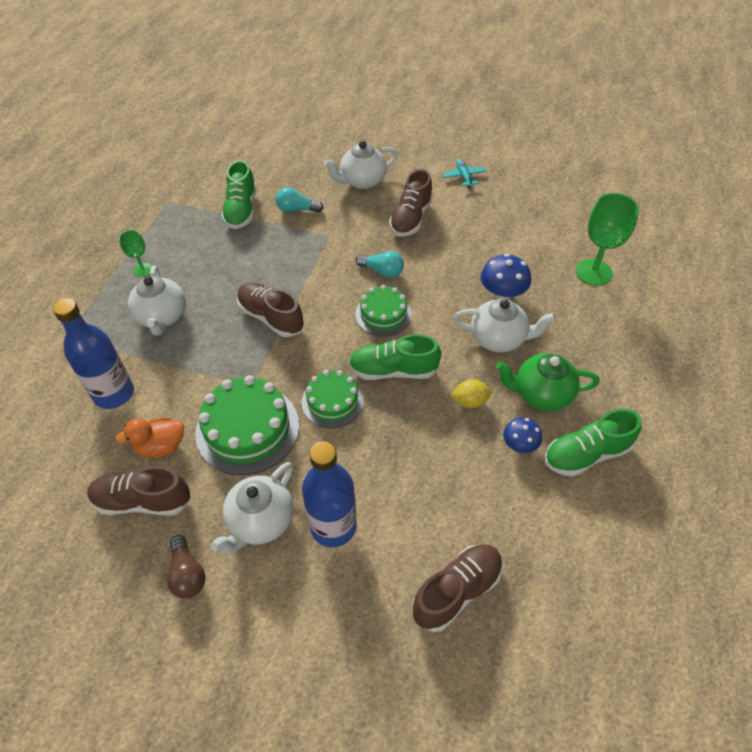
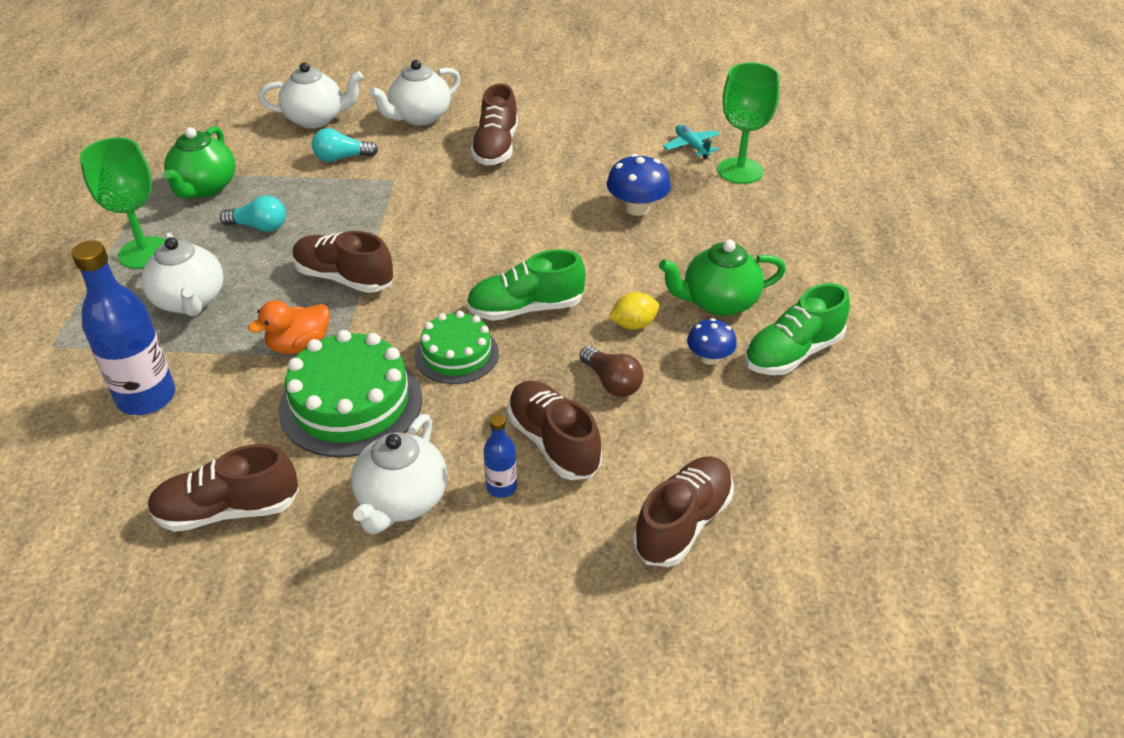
camera: 15 degrees left, 10 degrees down
(143, 270) = (144, 253): green goblet -> green goblet, size x1.87
(161, 446) = (234, 445): orange duck -> orange duck (299, 345)
(187, 574) = (319, 579): brown light bulb -> brown light bulb (612, 382)
(196, 220) = (205, 188): none -> green teapot
(241, 210) = (265, 168): green shoe -> none
(333, 526) = (501, 487): blue bottle -> blue bottle, size x0.49
(381, 496) = (553, 443): none -> brown shoe
(382, 271) = (477, 207): turquoise light bulb -> turquoise light bulb (259, 227)
(383, 314) = (493, 252): green cake -> none
(464, 177) = (549, 96): turquoise plane -> turquoise plane (691, 146)
(498, 339) = (648, 255): white teapot -> white teapot (316, 119)

